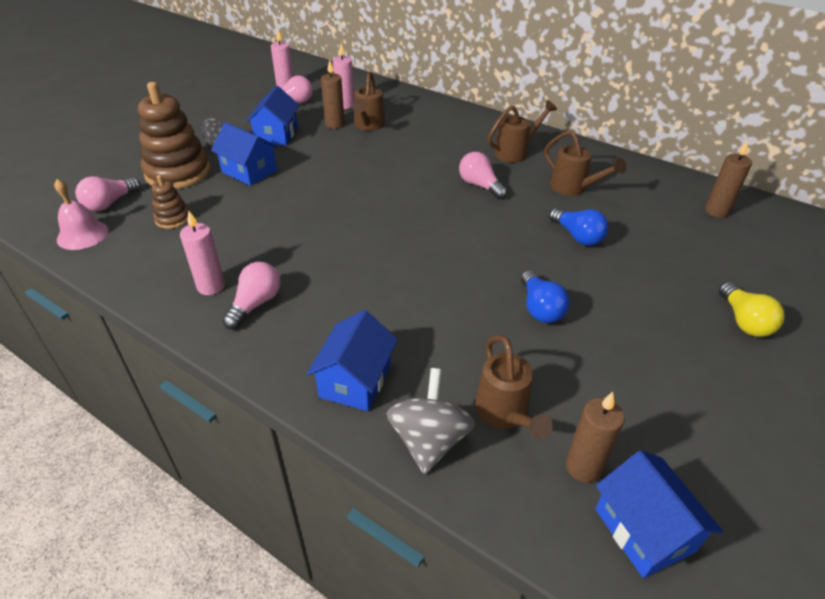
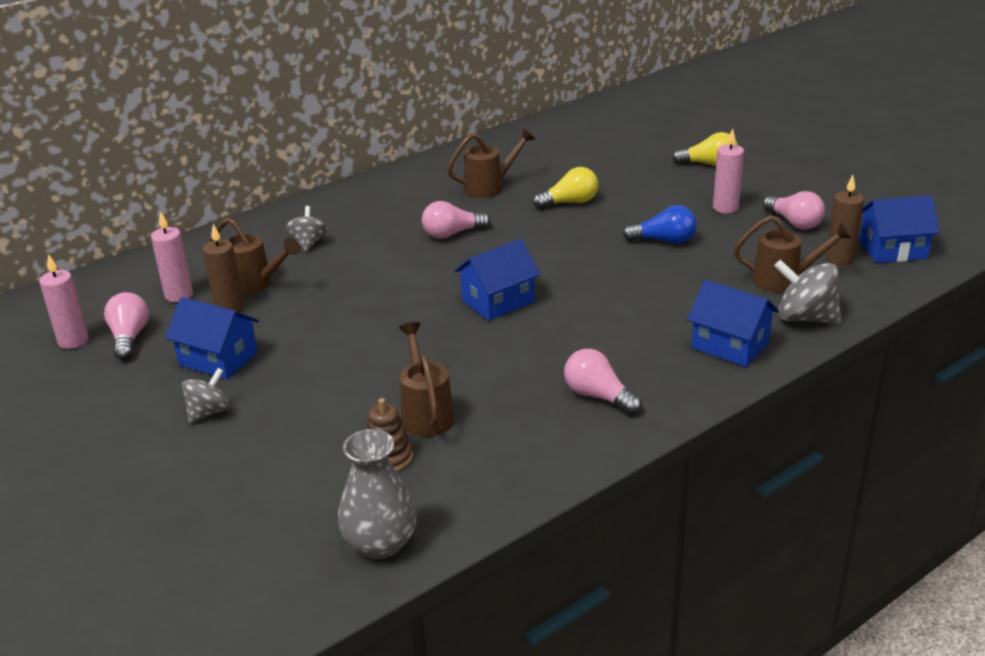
camera: 70 degrees left, 10 degrees down
(82, 235) = (380, 543): pink bell -> grey vase
(110, 203) = (307, 520): pink light bulb -> pink light bulb (794, 223)
(178, 172) = (262, 453): brown stacking toy -> none
(211, 286) = (553, 427): pink candle -> pink candle (725, 208)
(249, 171) = (306, 388): blue house -> blue house (498, 301)
(431, 131) = (308, 243): none -> grey spinning top
(515, 152) = (398, 202): brown watering can -> brown watering can (426, 413)
(577, 236) = (570, 202): blue light bulb -> yellow light bulb
(716, 211) = (566, 135): brown candle -> none

